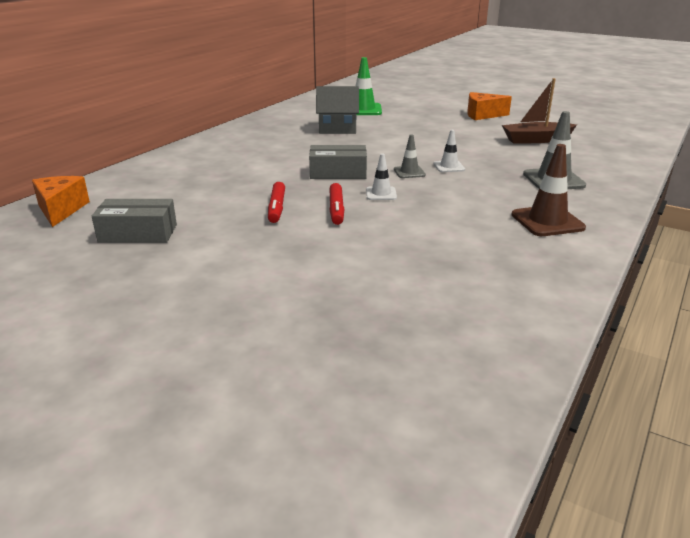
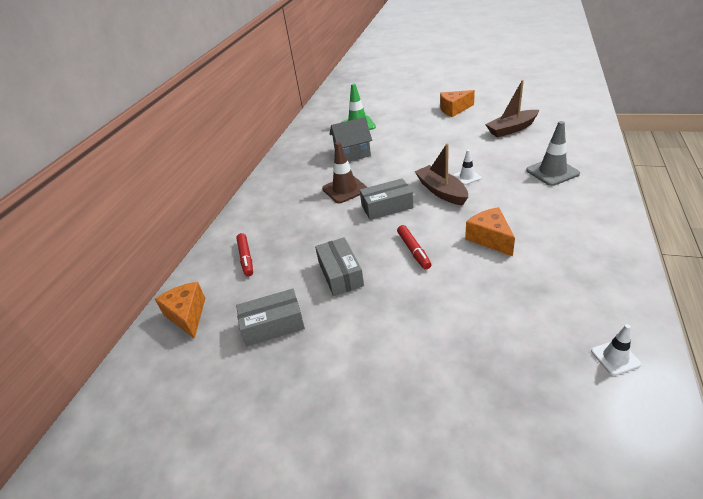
camera: 10 degrees left, 10 degrees up
(241, 211) = (340, 274): none -> grey box
(276, 208) = (366, 262): red marker -> red marker (246, 258)
(381, 194) = (436, 222): white traffic cone -> white traffic cone (615, 357)
(409, 172) = (441, 191): grey traffic cone -> brown boat
(431, 216) = (490, 238): none -> orange cheese
(547, 221) = (576, 220): brown traffic cone -> brown traffic cone (345, 189)

